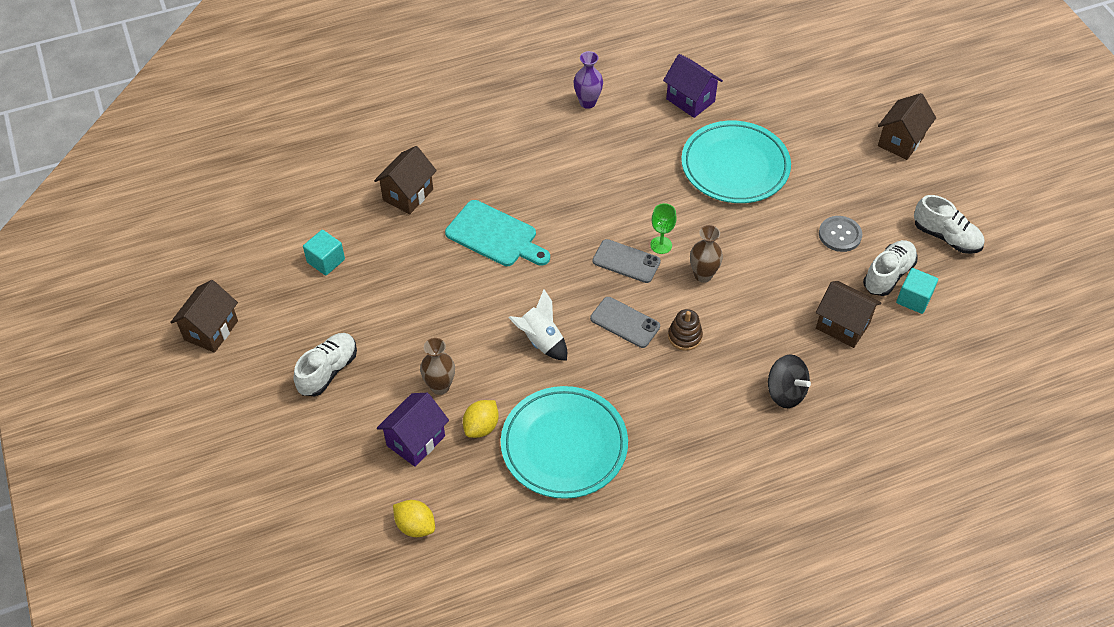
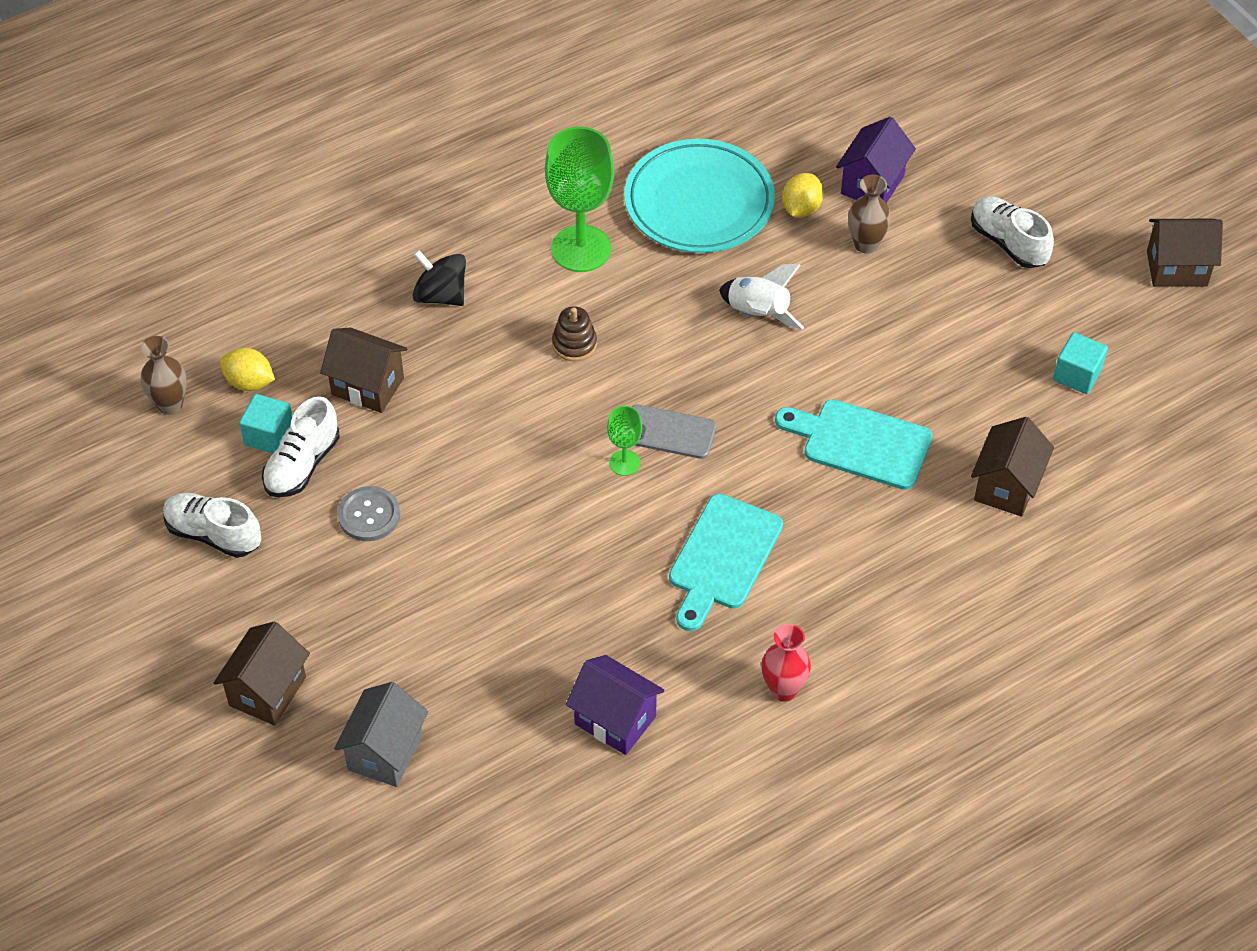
camera: 170 degrees right, 0 degrees up
(211, 330) = (1176, 268): brown house -> brown house turned 75 degrees clockwise
(328, 371) = (1008, 243): white shoe -> white shoe turned 120 degrees clockwise
(415, 526) = (841, 106): yellow lemon -> yellow lemon (249, 382)
(587, 102) = (783, 689): purple vase -> red vase
(607, 177) = (722, 558): none -> turquoise cutting board
(625, 322) = (655, 350): grey phone -> none
(669, 417) = (581, 249): none -> green goblet
(703, 275) = (560, 428): brown vase -> brown vase (170, 404)
(735, 166) = (530, 605): turquoise plate -> none
(827, 102) = (385, 752): none -> grey house

